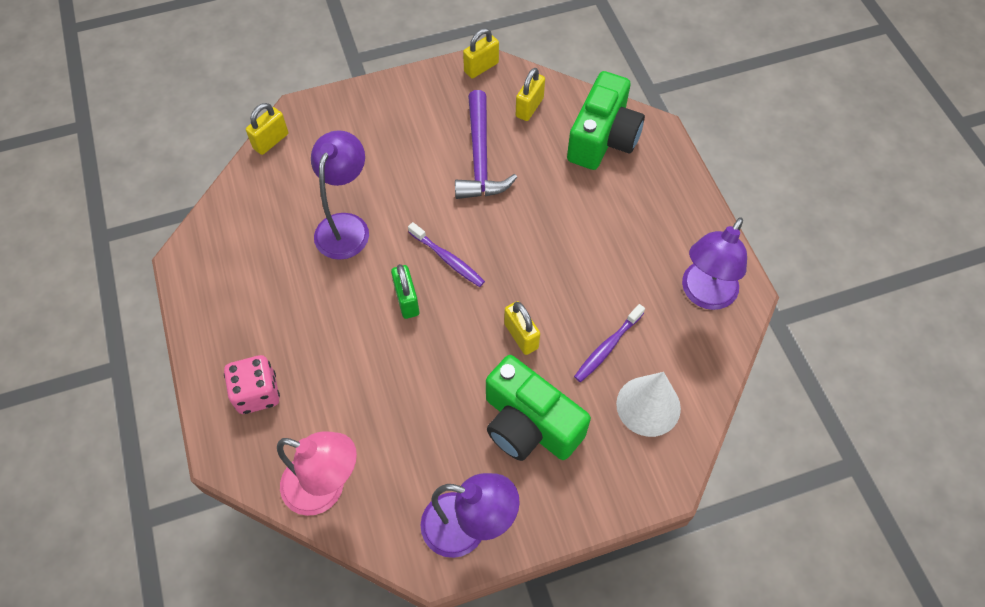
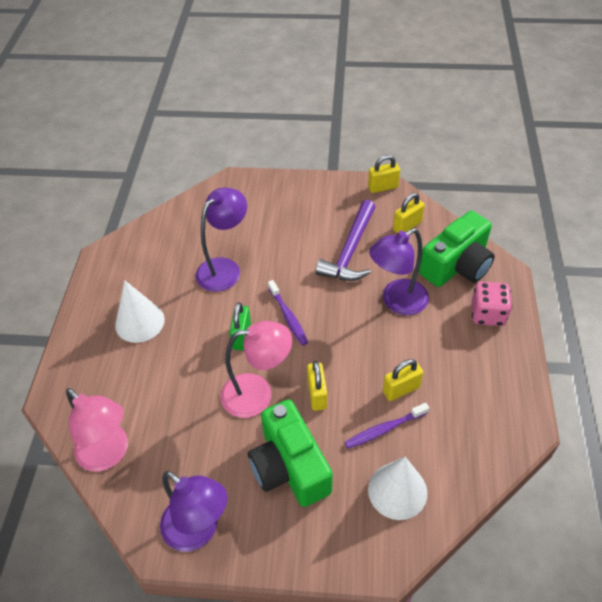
camera: 25 degrees right, 10 degrees down
(257, 393) = (99, 365): pink dice -> pink dice (487, 314)
(271, 141) = (203, 195): yellow padlock -> yellow padlock (401, 389)
(278, 325) = (139, 322): none -> white cone
(457, 359) = (257, 394): none -> pink lamp
(704, 295) = (489, 416): purple lamp -> purple lamp (397, 302)

